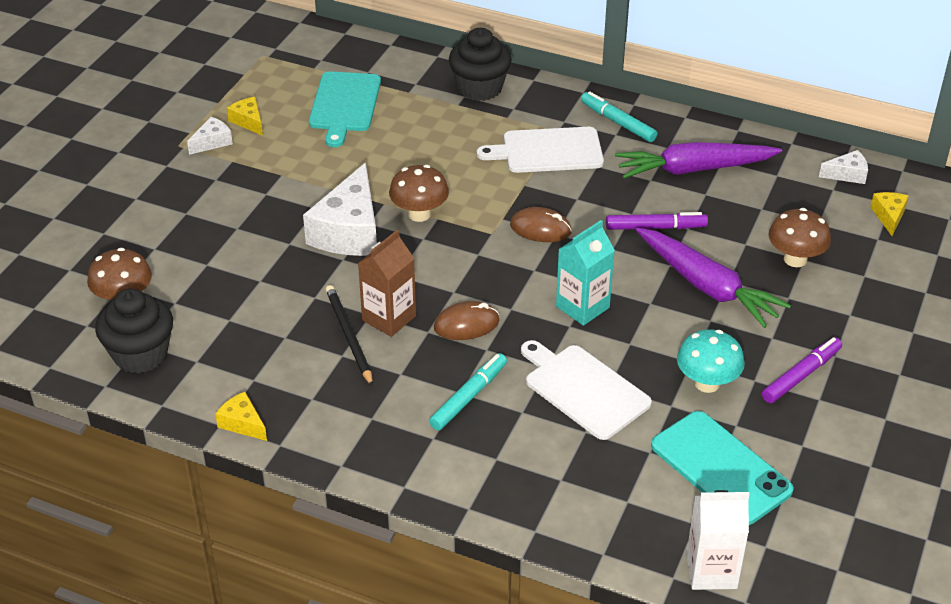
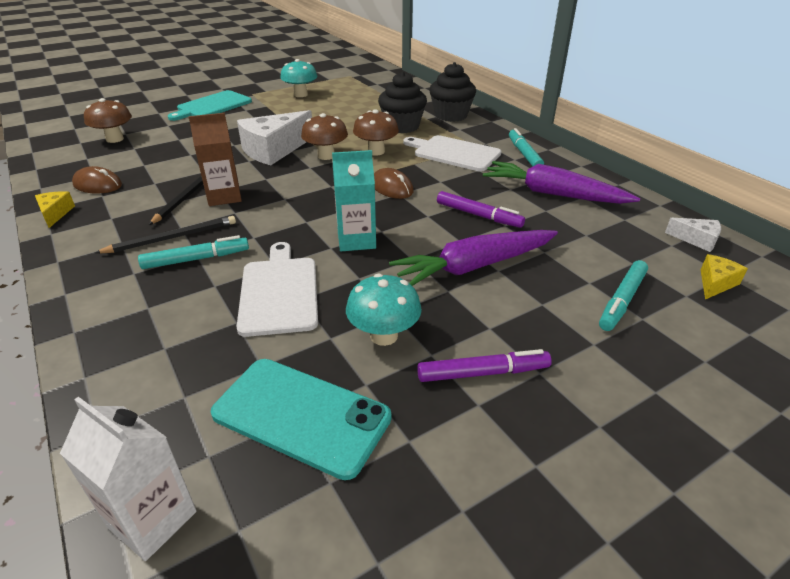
camera: 35 degrees right, 5 degrees down
(140, 354) = (76, 162): black cupcake -> black cupcake (402, 126)
(212, 142) = (269, 97): white cheese -> none
(248, 121) = (300, 95): yellow cheese -> turquoise mushroom
(344, 105) = (360, 102): turquoise cutting board -> turquoise cutting board (212, 106)
(411, 388) = (172, 238): none -> black pencil
(466, 324) = (263, 218): brown mouse -> brown mouse (98, 185)
(707, 286) = (474, 266): purple carrot -> purple carrot turned 75 degrees clockwise
(720, 468) = (301, 415): turquoise phone -> turquoise phone turned 60 degrees counterclockwise
(795, 259) = (580, 279): brown mushroom -> brown mushroom (376, 151)
(839, 265) = (622, 300): none -> turquoise marker

